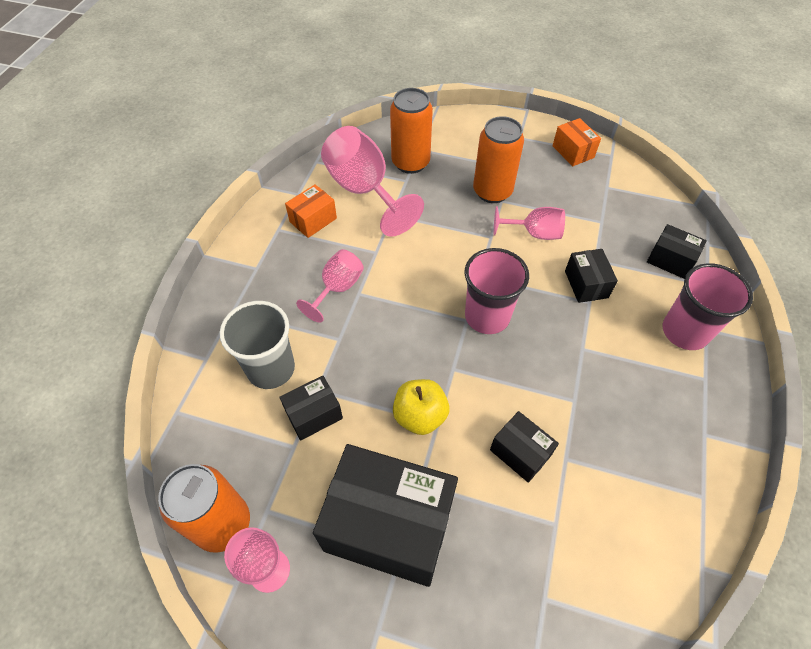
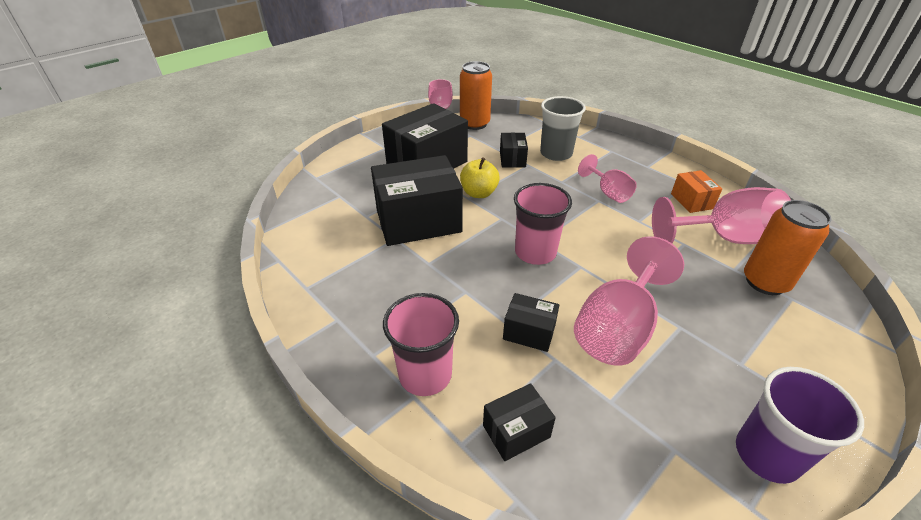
camera: 120 degrees right, 15 degrees down
(492, 192) = (698, 326): orange can -> none
(520, 452) = (418, 221): black box -> black box, size x2.09
(534, 233) = (618, 328): pink goblet -> pink goblet, size x1.75
(573, 152) = (766, 454): orange box -> purple cup

